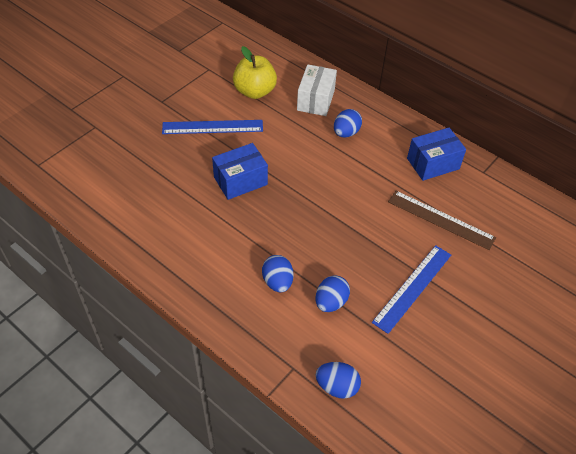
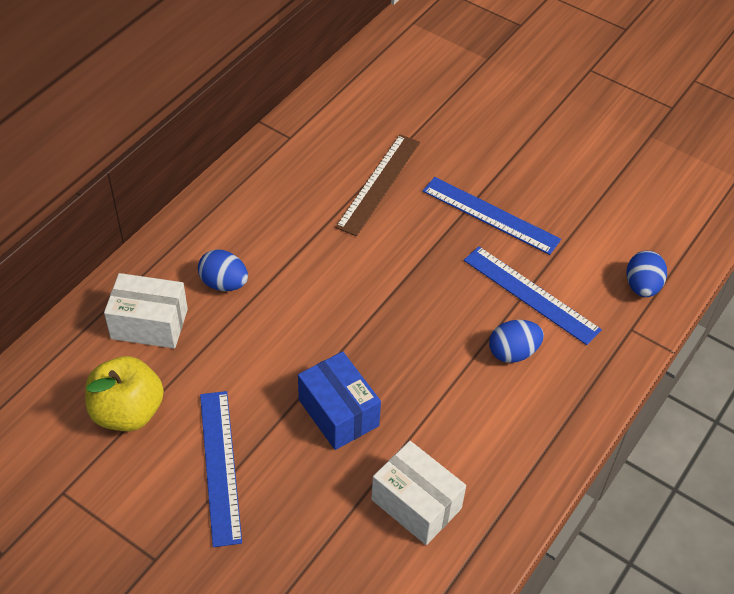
camera: 95 degrees left, 0 degrees up
(168, 212) = (416, 504): none -> white box
(330, 302) = (530, 295): blue egg -> blue ruler
(433, 163) = (279, 187): blue box -> none

